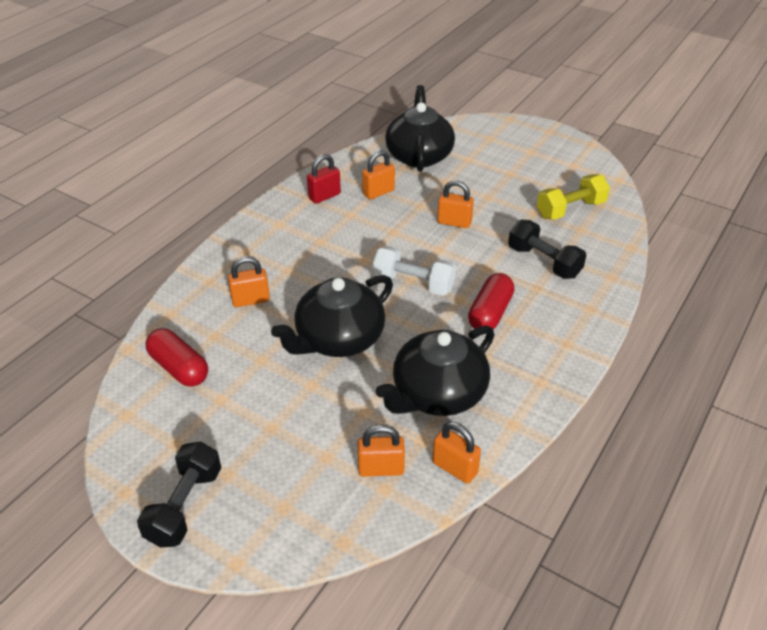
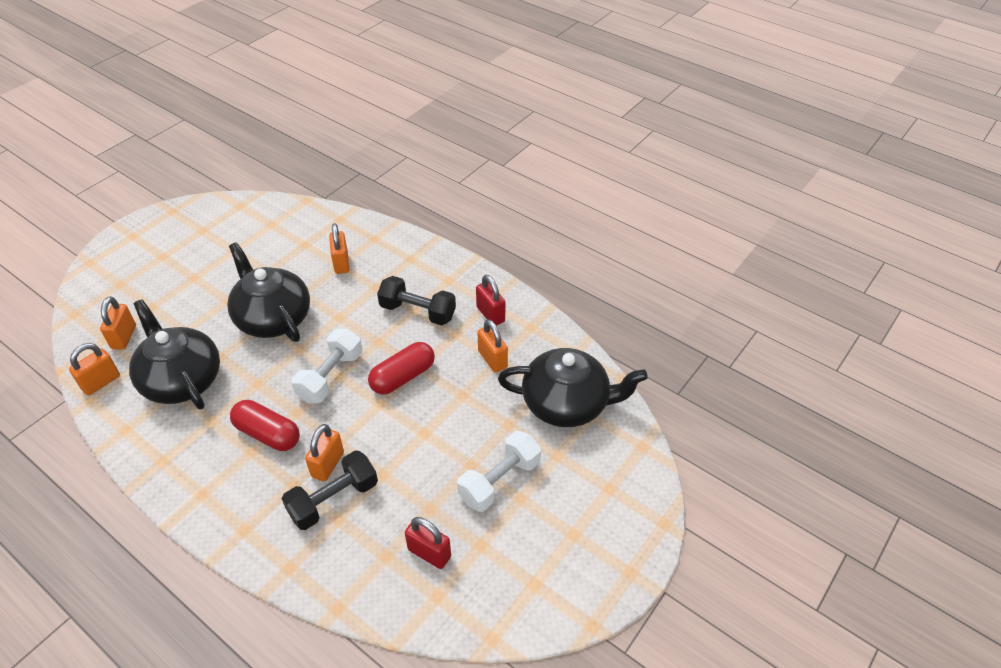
camera: 95 degrees right, 5 degrees up
(179, 368) = (275, 227): red capsule -> red capsule (403, 377)
(185, 506) = (146, 237): black dumbbell -> black dumbbell (418, 311)
(454, 222) = (424, 422): orange padlock -> orange padlock (328, 464)
(498, 182) = (499, 480): none -> white dumbbell
(570, 209) = (429, 553): yellow dumbbell -> red padlock

